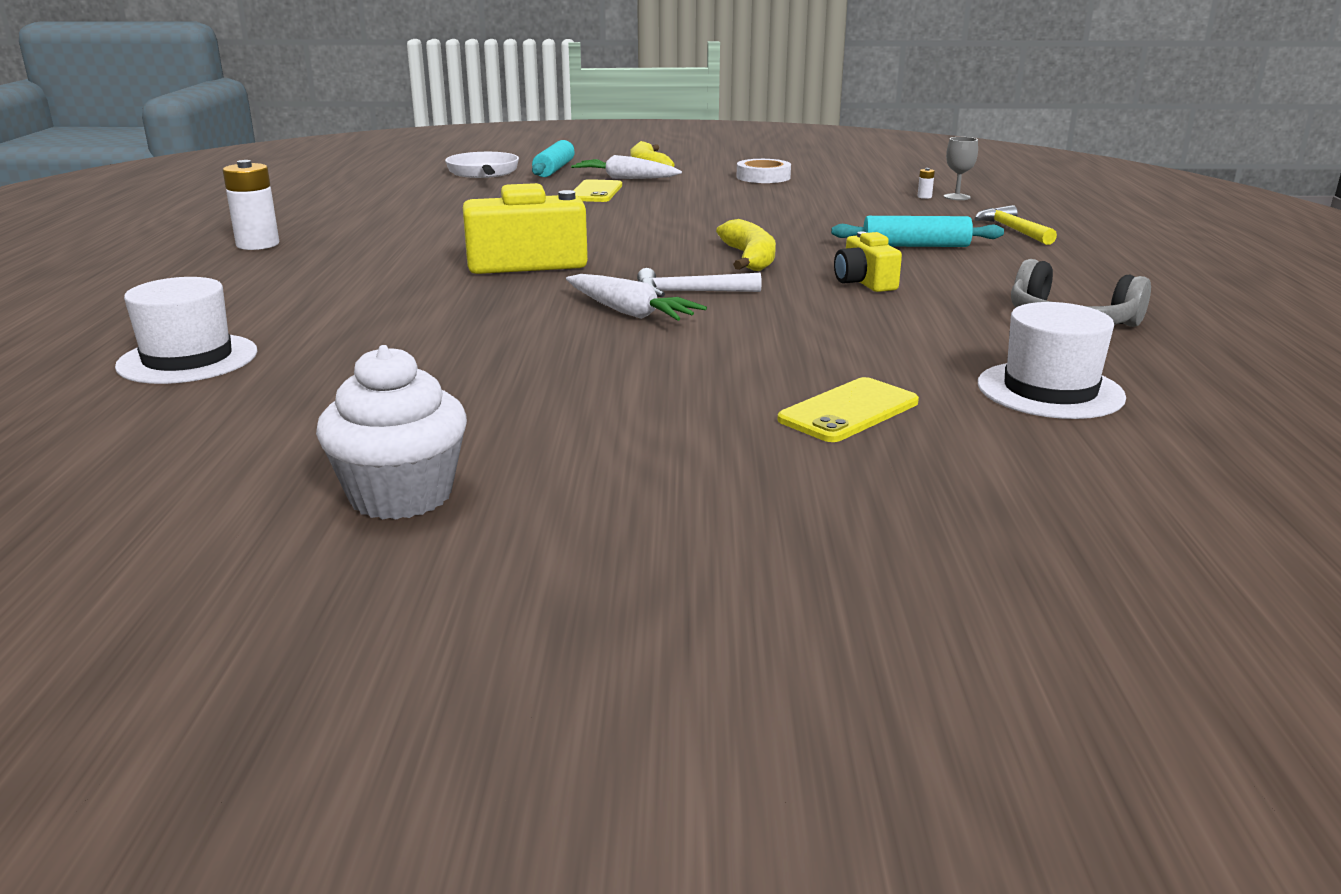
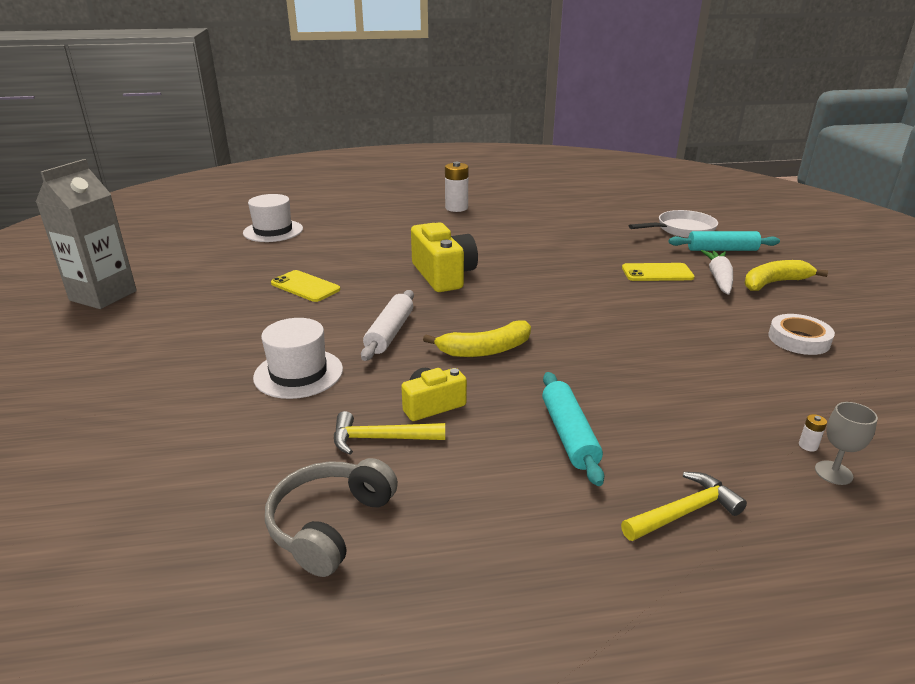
camera: 80 degrees right, 5 degrees up
(401, 495) = (103, 296): white cupcake -> grey carton
(630, 312) = (344, 317): white carrot -> none
(689, 292) = (390, 333): white hammer -> white rolling pin
(848, 411) = (152, 401): yellow phone -> yellow phone (305, 286)
(928, 302) = (381, 439): none -> yellow hammer
(1050, 390) = (159, 493): white hat -> white hat (298, 373)

